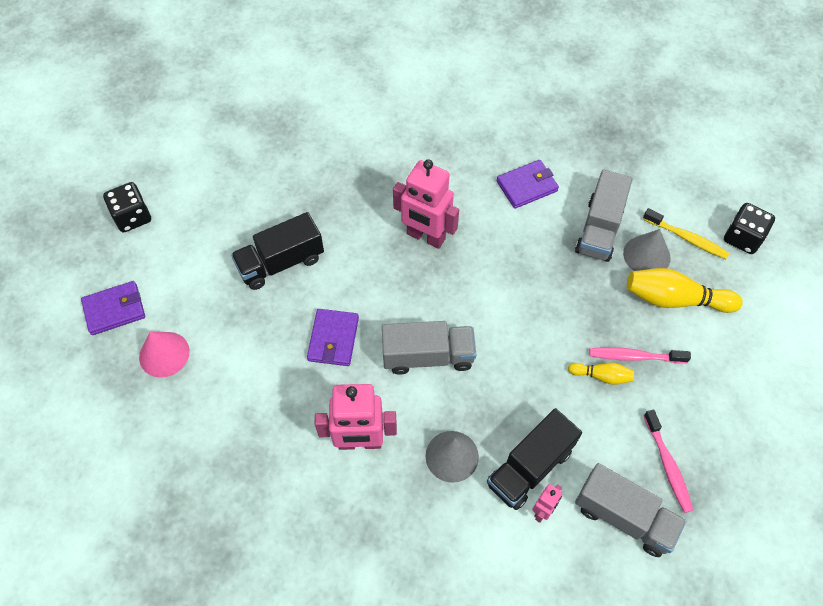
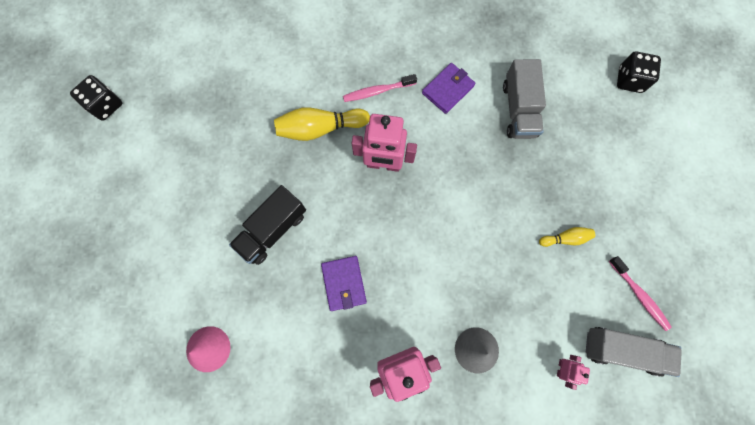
camera: 20 degrees left, 15 degrees up
(114, 309) = (147, 324): purple wallet -> none
(132, 217) = (126, 232): black dice -> black dice (106, 105)
(428, 356) = (425, 270): grey truck -> none
(530, 467) = (539, 336): black truck -> none
(634, 356) = (584, 212): pink toothbrush -> pink toothbrush (377, 91)
(646, 255) = (563, 120): grey cone -> none
(675, 299) = (597, 152): yellow bowling pin -> yellow bowling pin (320, 128)
(687, 238) = (588, 95): yellow toothbrush -> none

